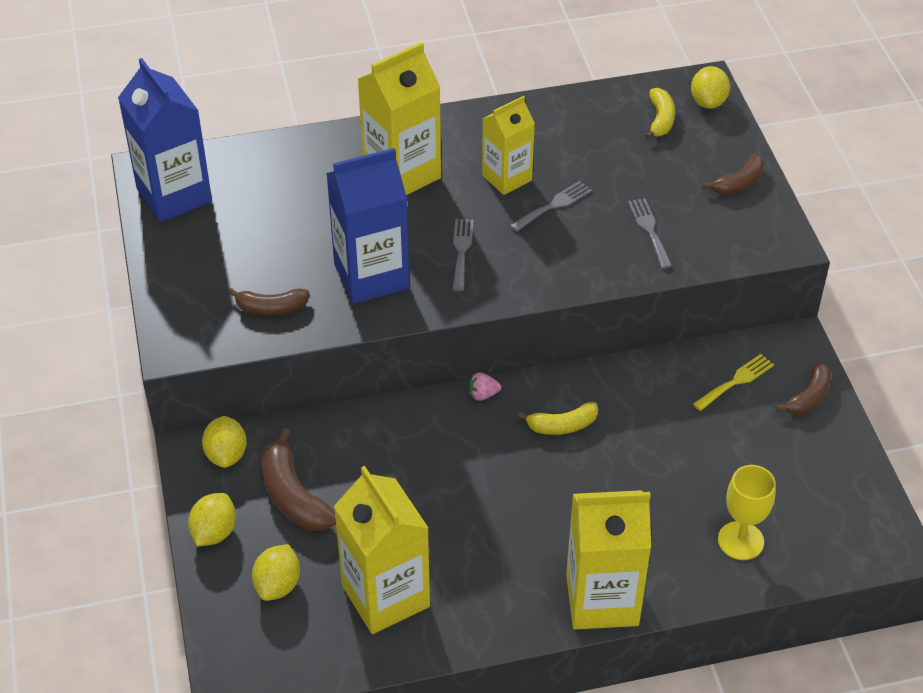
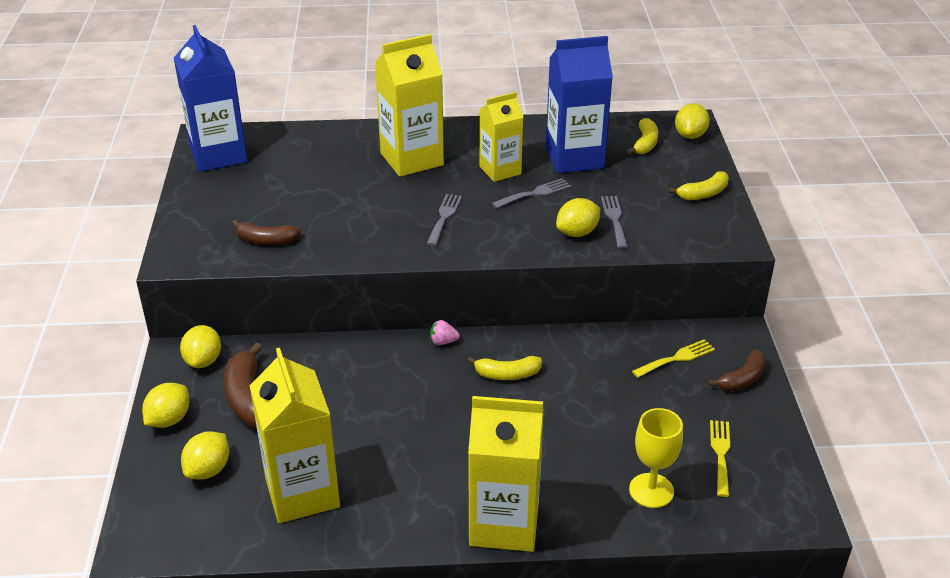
camera: 10 degrees right, 10 degrees down
(371, 276) = (360, 227): blue carton -> blue carton (574, 158)
(613, 253) = (577, 233): none -> yellow lemon
(738, 183) = (703, 194): brown banana -> yellow banana
(802, 489) = (720, 454): none -> yellow fork

